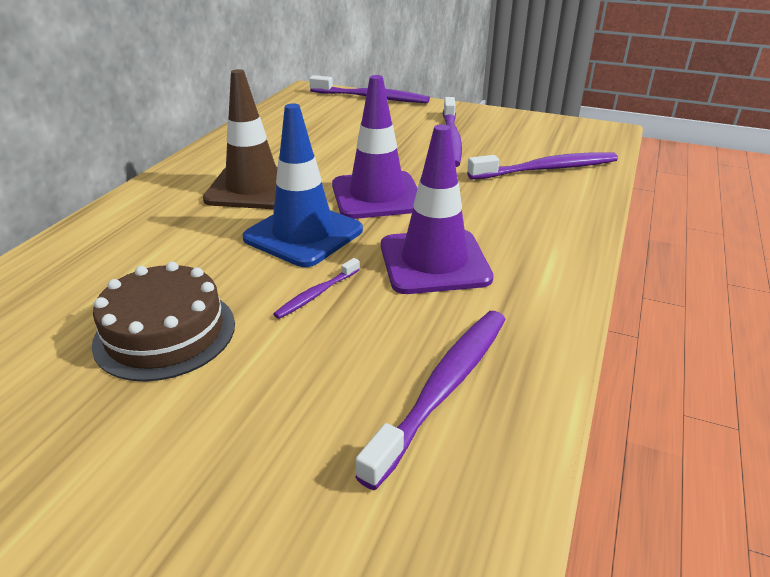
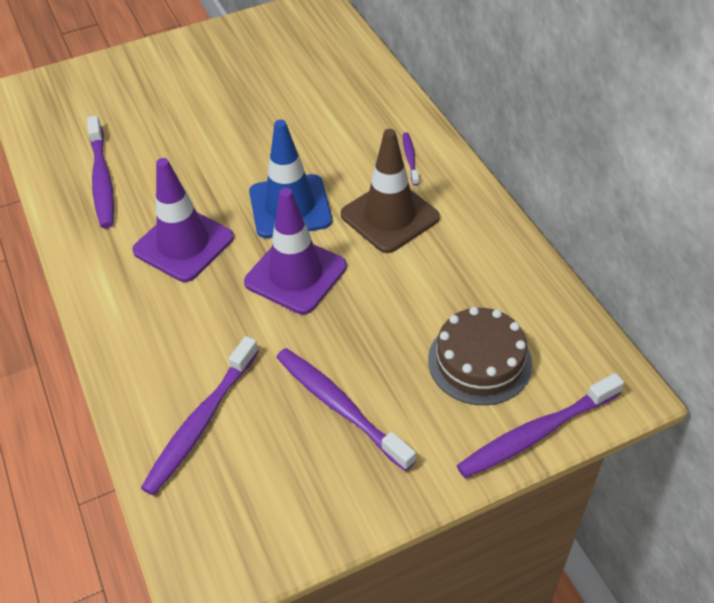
camera: 135 degrees right, 15 degrees up
(165, 333) = (260, 116): brown cake -> brown cake (479, 361)
(316, 294) = (221, 179): purple toothbrush -> purple toothbrush (410, 158)

